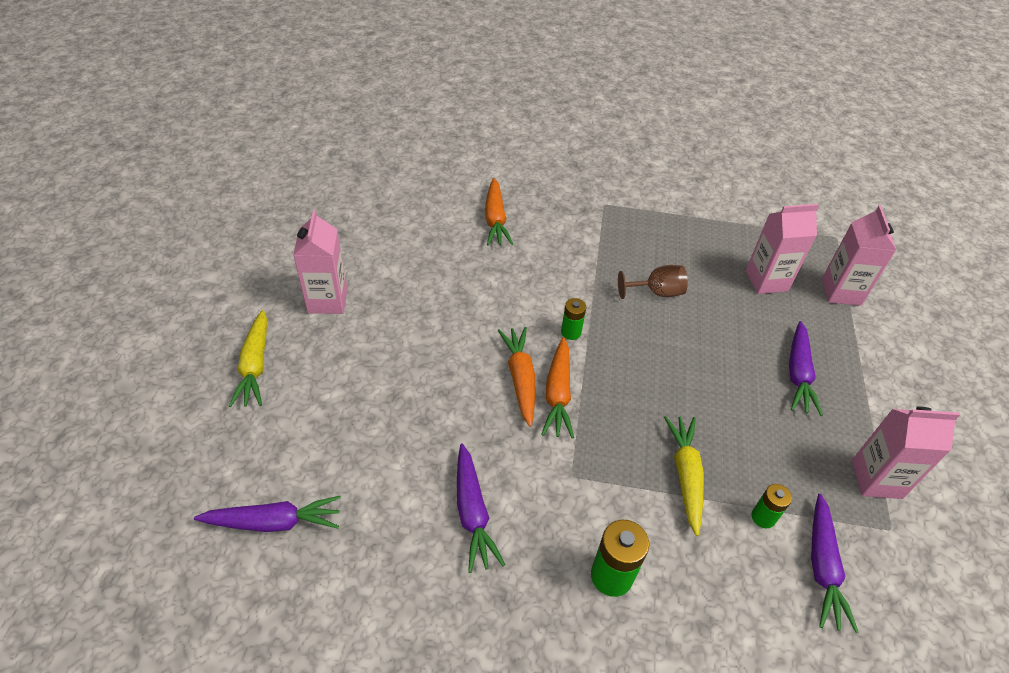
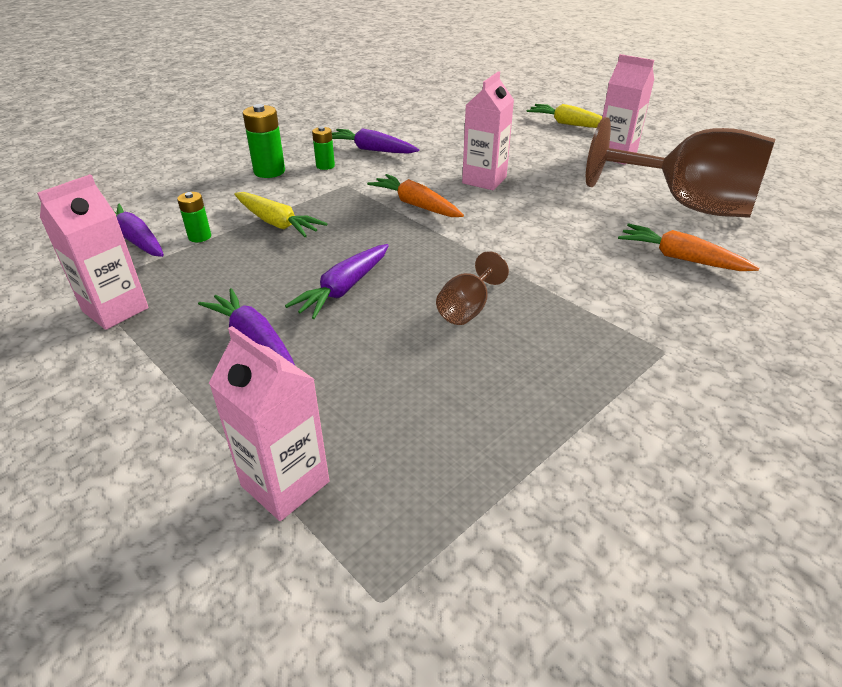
camera: 130 degrees right, 10 degrees down
(274, 522) = (444, 108): purple carrot -> purple carrot (344, 289)
(405, 233) = (686, 205): none -> brown goblet
(520, 379) = (450, 196): orange carrot -> none
(571, 332) = (471, 236): green battery -> green battery (325, 166)
(766, 281) = (390, 414): pink carton -> pink carton (484, 180)

